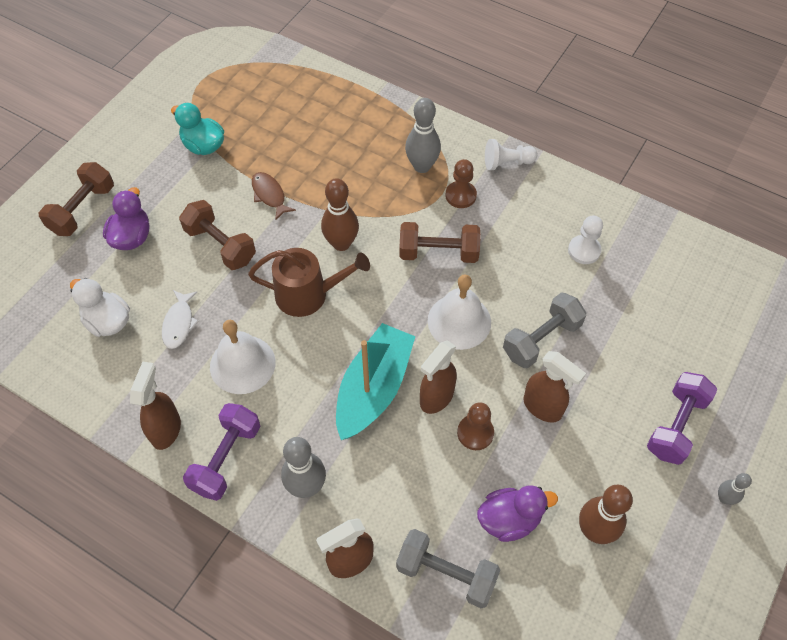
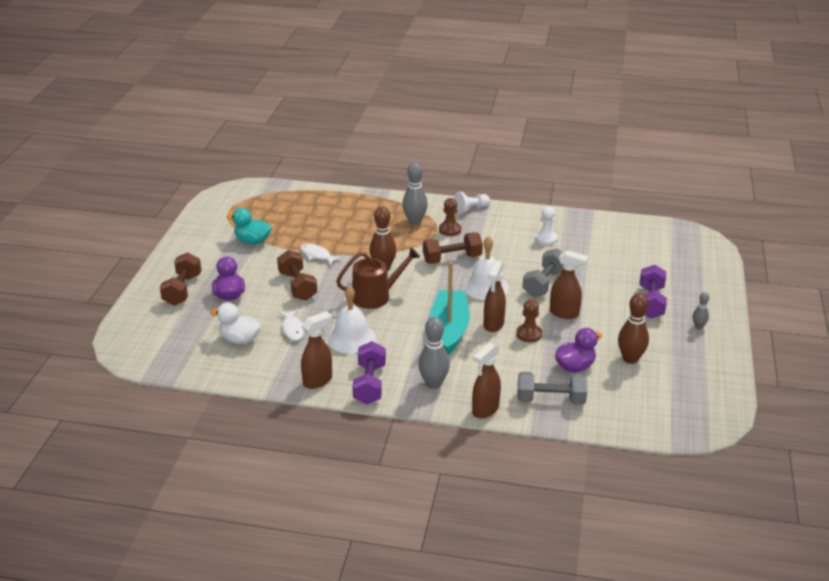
camera: 20 degrees left, 25 degrees down
(166, 429) = (318, 381): brown spray bottle -> brown spray bottle turned 60 degrees clockwise
(221, 245) = (298, 286): brown dumbbell -> brown dumbbell turned 45 degrees clockwise
(269, 195) = (317, 255): brown fish -> white fish

